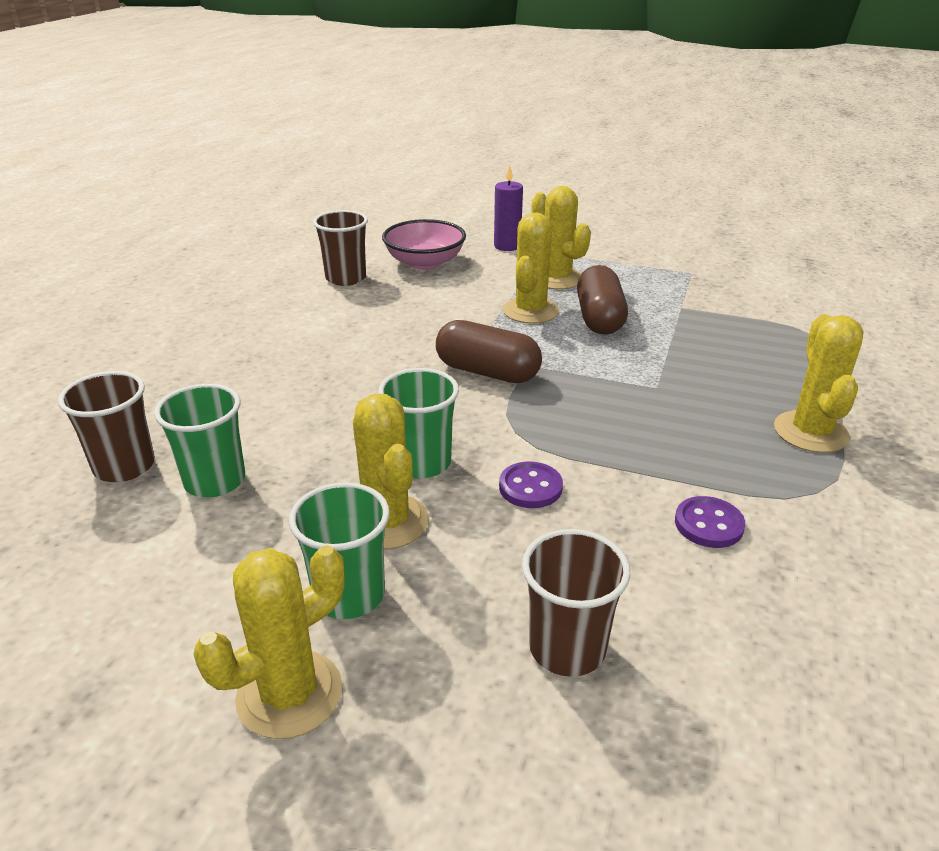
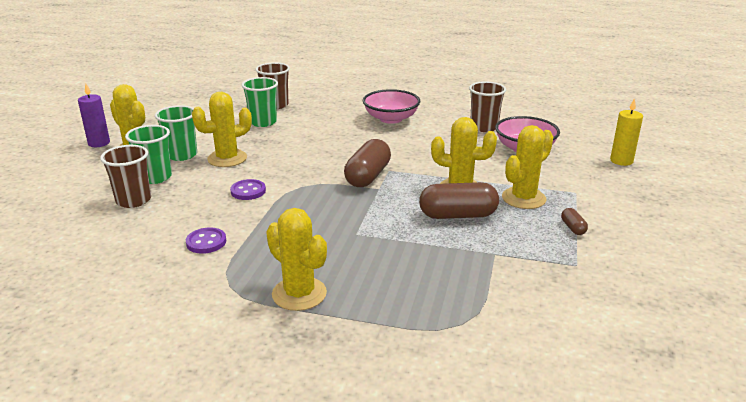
camera: 85 degrees right, 5 degrees down
(276, 342) = (391, 119): none -> pink bowl
(421, 463) = (272, 163): green cup -> green cup (155, 177)
(469, 222) = (621, 161): none -> yellow candle
(507, 246) = (578, 177): purple candle -> purple candle (99, 143)
(620, 264) = (573, 228): none -> brown capsule
(810, 432) = (299, 294): yellow cactus -> yellow cactus turned 45 degrees clockwise

